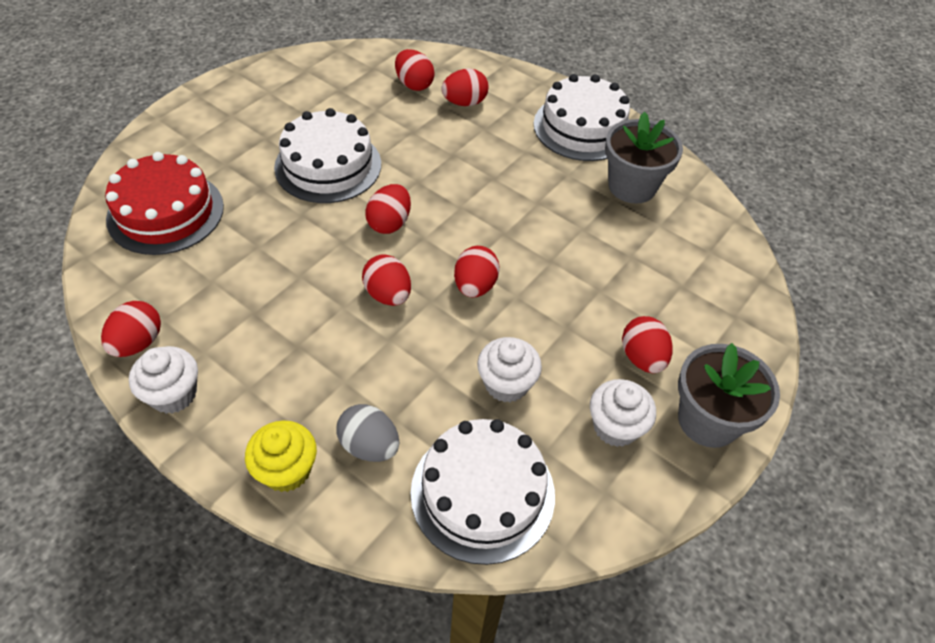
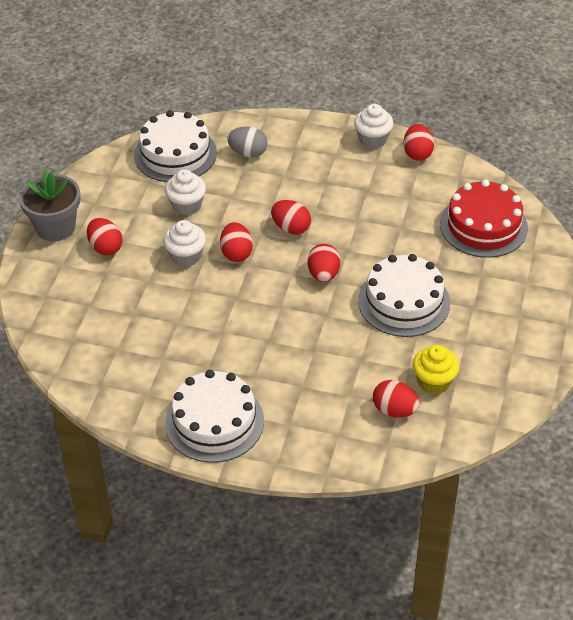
camera: 160 degrees right, 5 degrees down
(286, 470) = (284, 130): yellow cupcake -> yellow cupcake (434, 381)
(464, 103) = (335, 407): red egg -> none
(615, 427) = (112, 205): white cupcake -> white cupcake (186, 256)
(632, 186) = (150, 375): grey flower pot -> none

